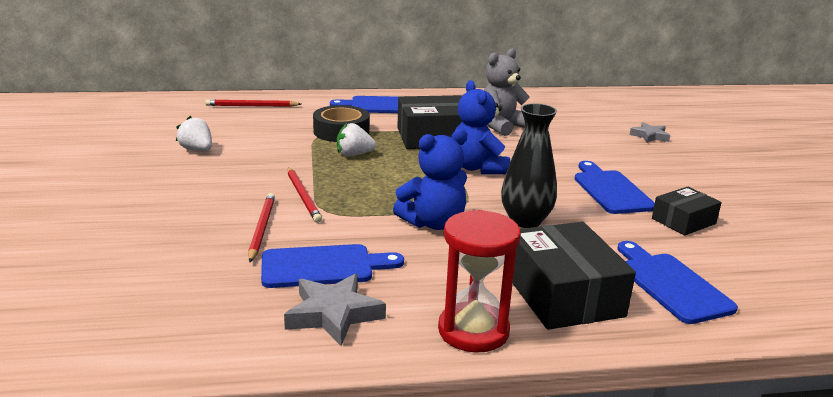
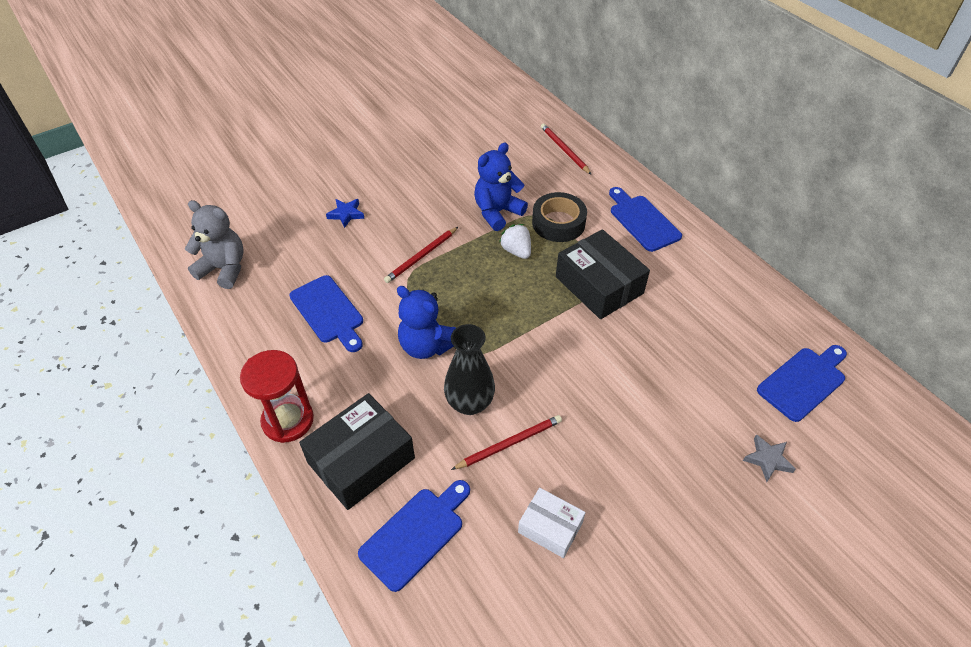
camera: 65 degrees right, 25 degrees up
(172, 220) = (346, 214): none -> blue star
(197, 150) = (456, 168): white strawberry -> none
(262, 228) = (361, 259): red pencil -> red pencil (509, 443)
(334, 314) = (275, 342): grey star -> none
(478, 168) = (553, 338): blue teddy bear -> blue teddy bear (497, 212)
(501, 126) = (673, 323): grey teddy bear -> grey teddy bear (224, 269)
(610, 190) = (580, 452): blue cutting board -> blue cutting board (803, 381)
(683, 221) = (550, 527): black box -> white box

